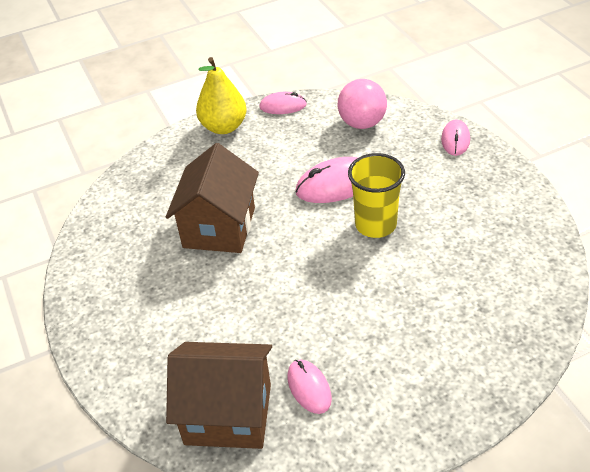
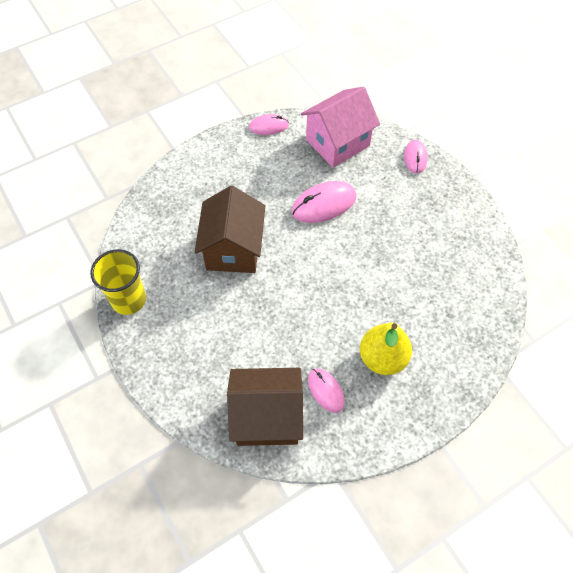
camera: 10 degrees left, 15 degrees up
(224, 127) = (221, 149): yellow pear -> yellow pear (382, 358)
(362, 123) = (337, 143): pink ball -> pink house
(375, 224) = (360, 242): yellow cup -> yellow cup (129, 300)

